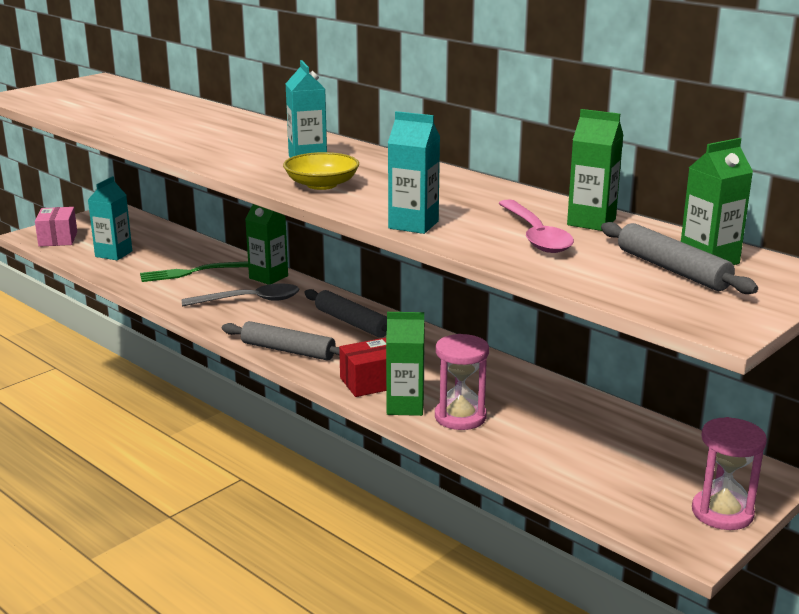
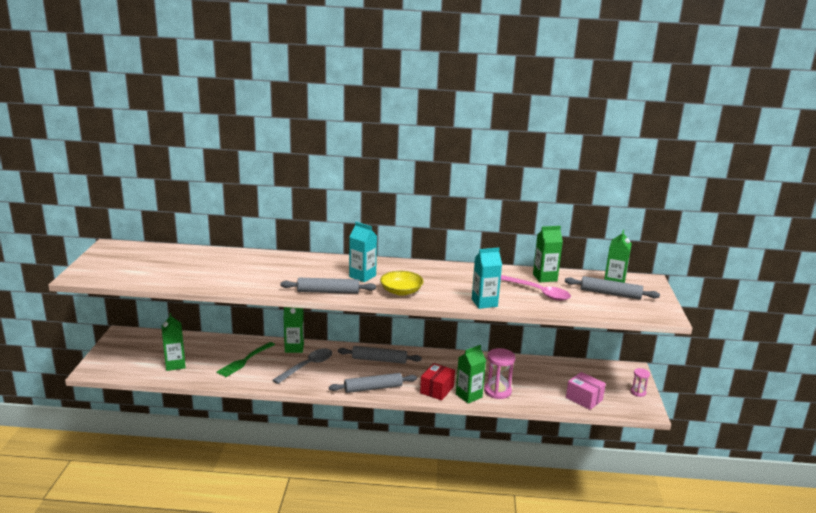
camera: 40 degrees left, 0 degrees up
(58, 239) = (117, 367): pink box -> pink box (584, 399)
(113, 254) = (175, 364): turquoise carton -> green carton
(227, 163) = (328, 292): none -> grey rolling pin
(722, 512) = (638, 392): pink hourglass -> pink hourglass, size x0.57

